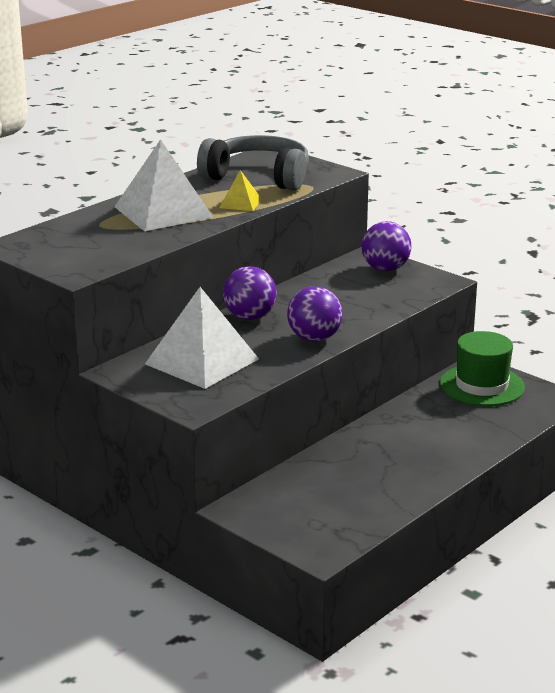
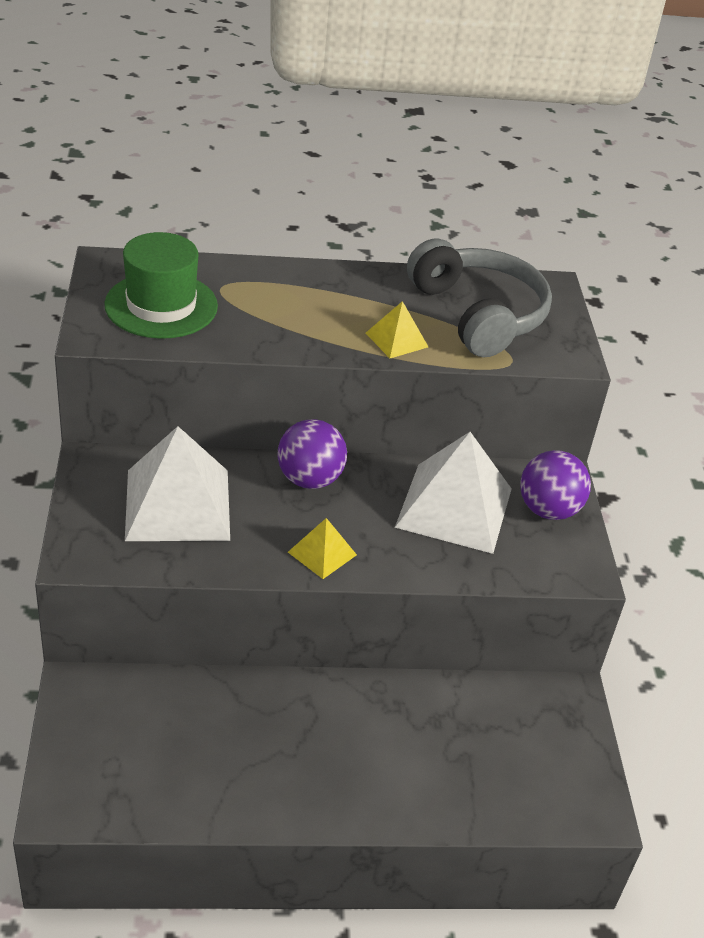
camera: 40 degrees right, 15 degrees up
(163, 212) = (305, 305): white pyramid -> white pyramid (454, 507)
(314, 338) = (322, 553): purple ball -> yellow pyramid
(481, 385) = (537, 726): green hat -> green hat (161, 305)

